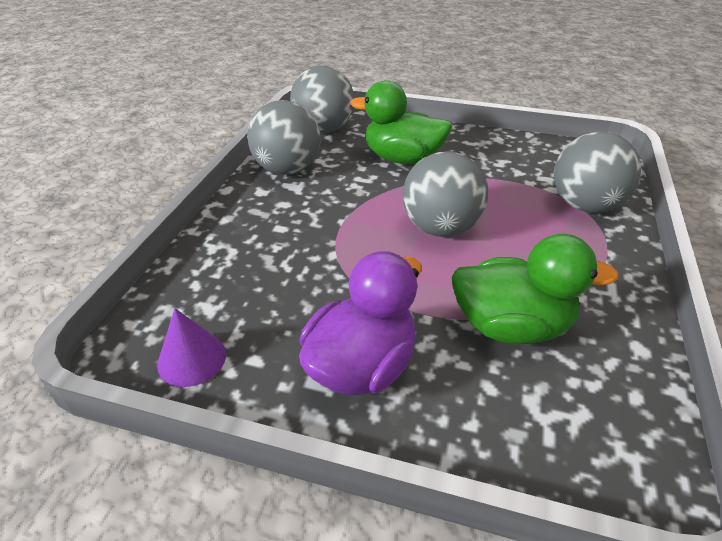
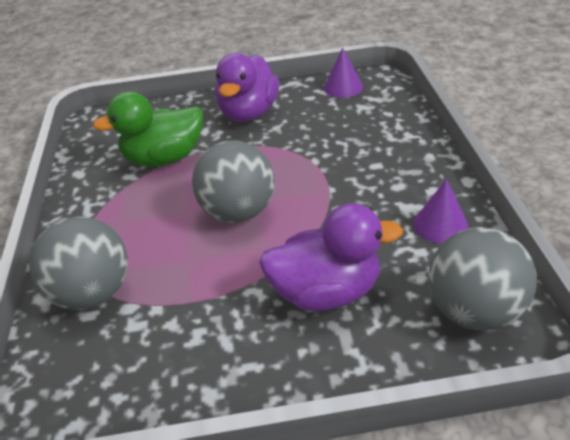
camera: 160 degrees right, 0 degrees up
(287, 169) = (440, 224): grey ball -> purple cone
(402, 158) = (326, 292): green duck -> purple duck

